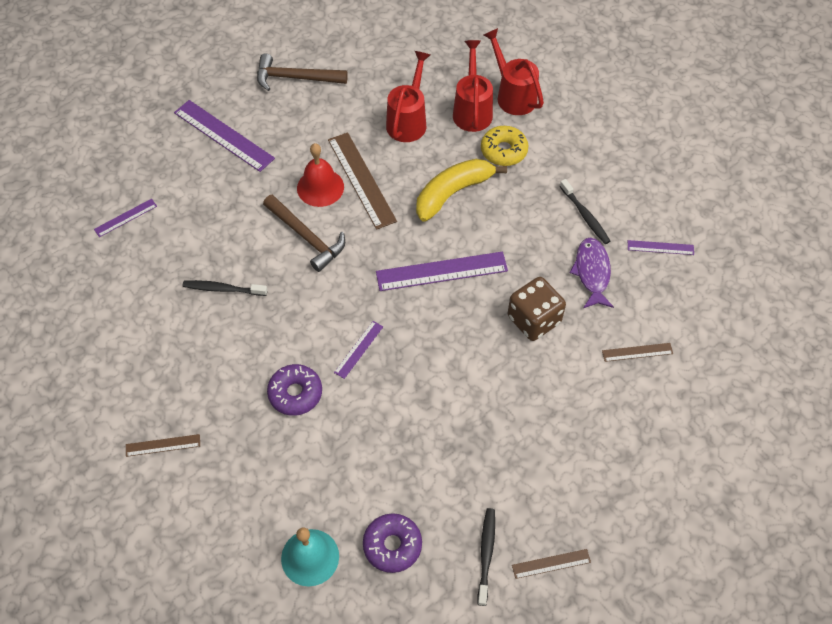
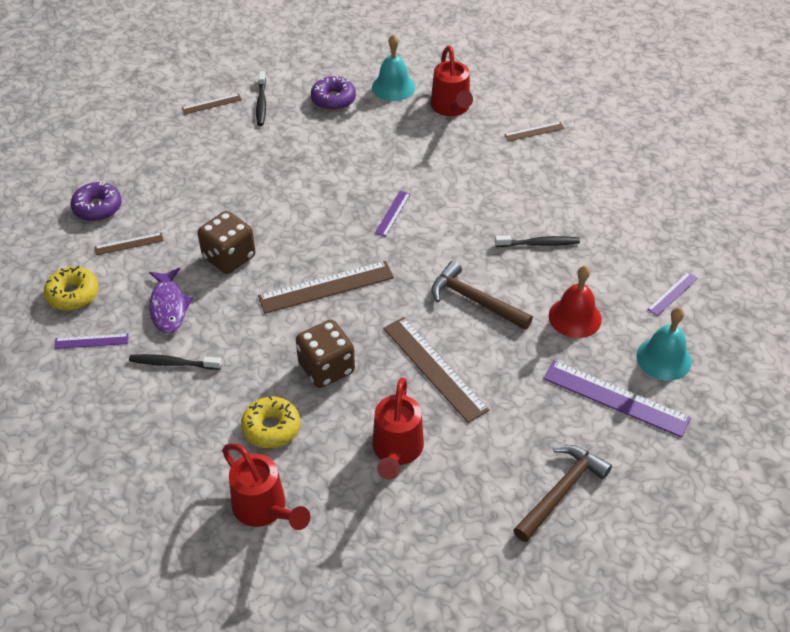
camera: 170 degrees right, 10 degrees down
(167, 161) = (664, 358): none -> turquoise bell
(295, 78) = (561, 491): brown hammer -> brown hammer turned 45 degrees counterclockwise
(295, 393) = (439, 176): purple donut -> purple donut (97, 208)
(320, 187) = (478, 353): red bell -> red bell (575, 317)
(441, 271) = (326, 287): purple ruler -> brown ruler
(453, 193) = (326, 368): yellow banana -> brown dice
(472, 110) = (316, 478): red watering can -> red watering can (451, 108)
(585, 216) = (173, 363): black toothbrush -> black toothbrush turned 45 degrees counterclockwise
(686, 299) = (73, 294): none -> yellow donut

